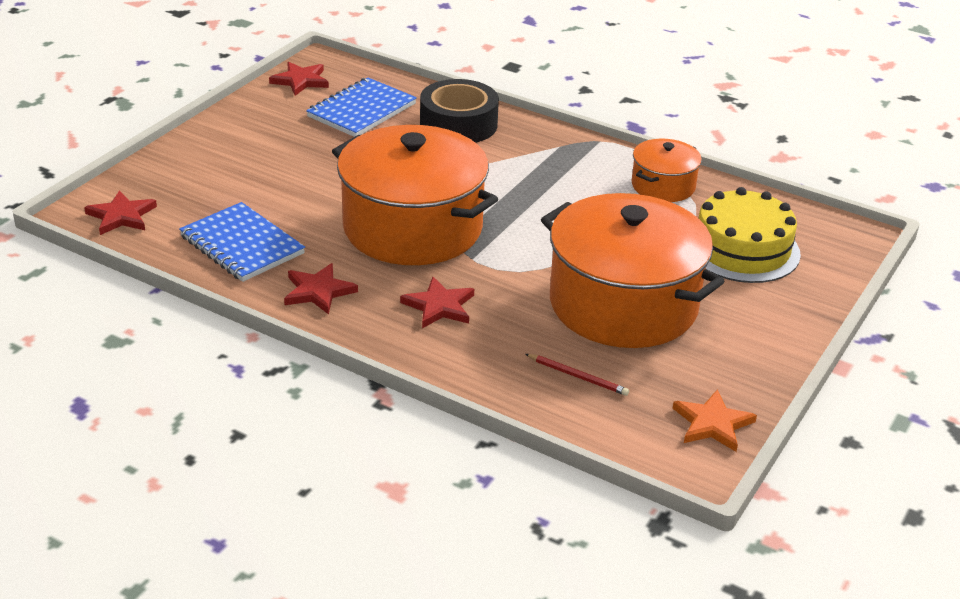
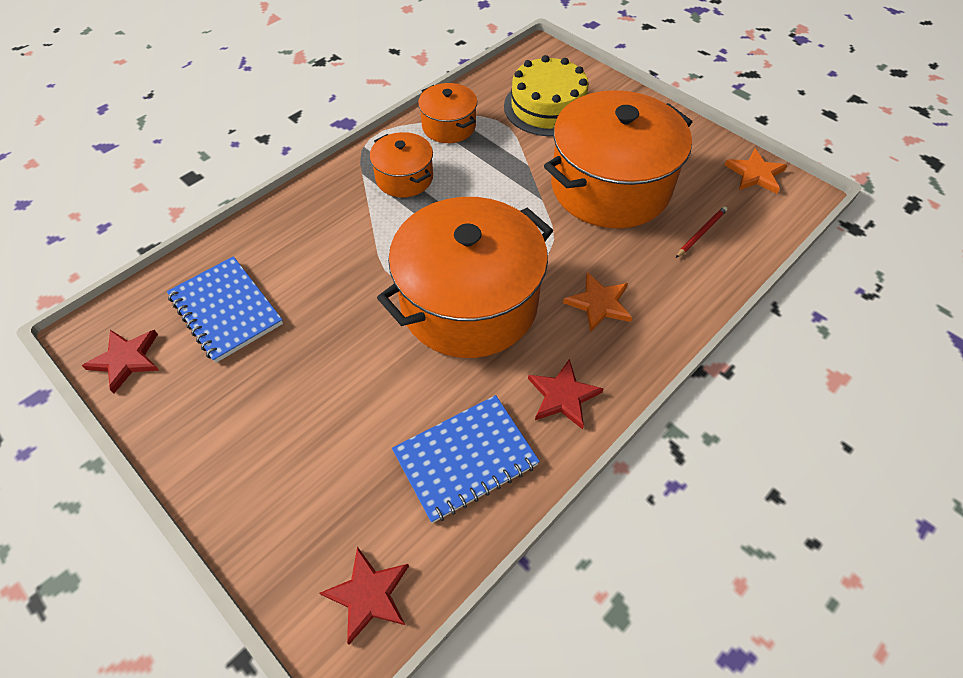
camera: 75 degrees left, 20 degrees up
(439, 306) = (599, 303): red star -> orange star
(458, 124) = (292, 235): black tape -> none
(565, 170) = (404, 178): none -> orange pot

